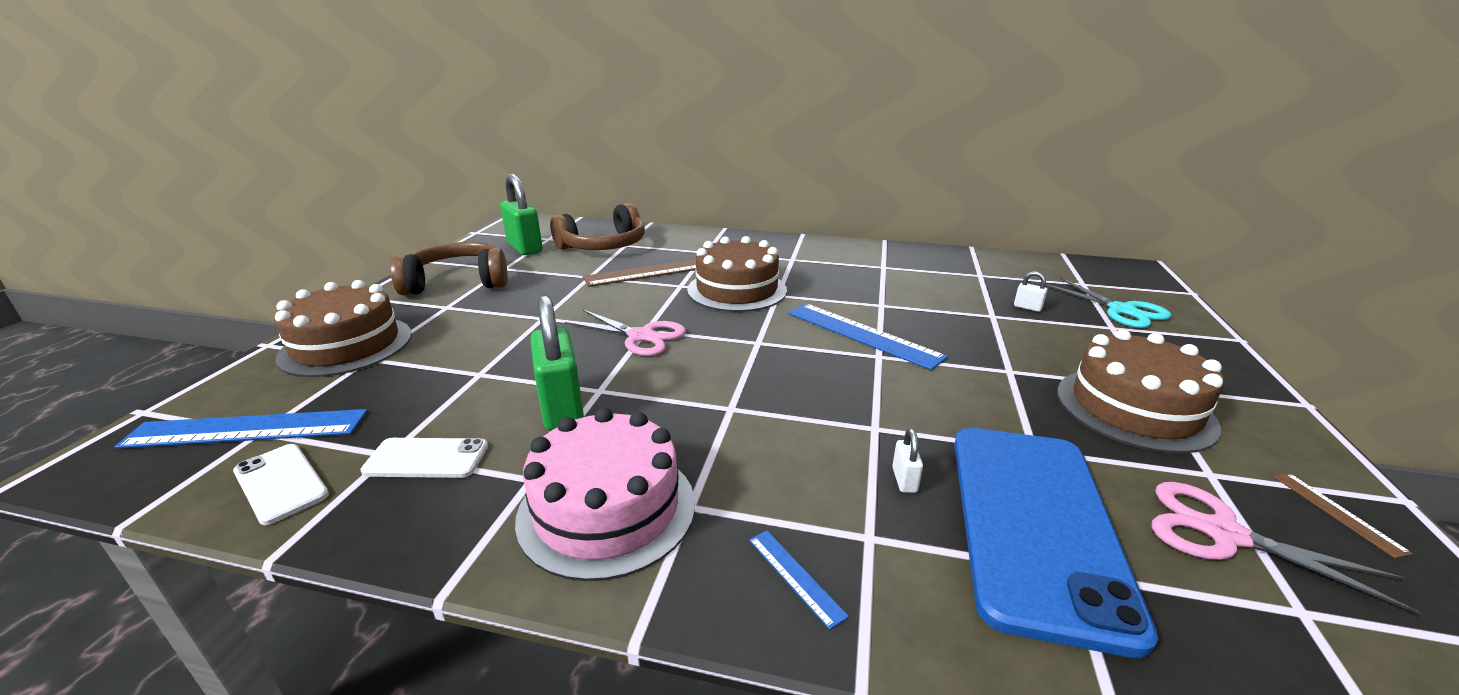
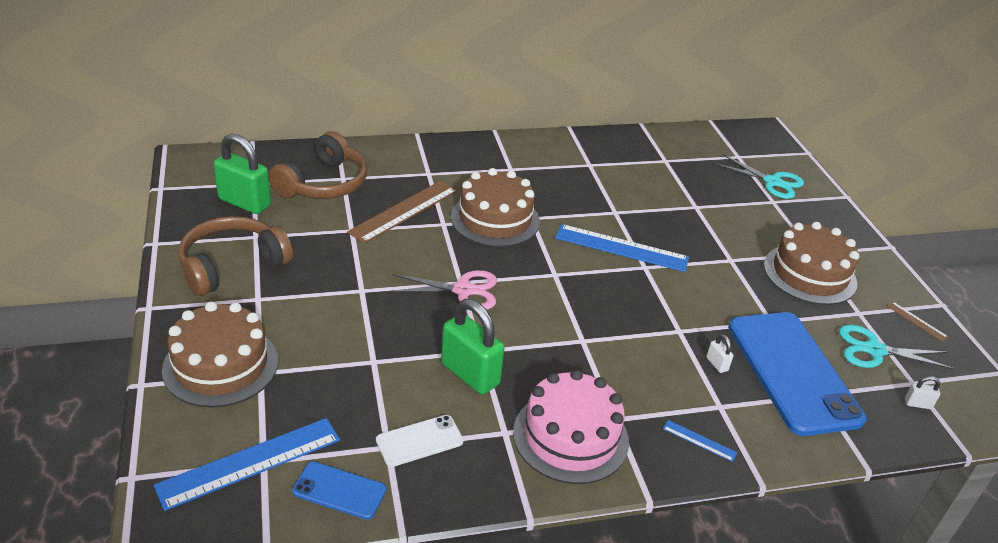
camera: 30 degrees left, 10 degrees up
(281, 483) = (339, 490): white phone -> blue phone
(1027, 307) = (714, 192): white padlock -> white padlock (917, 404)
(1223, 534) = (874, 350): pink scissors -> turquoise scissors

